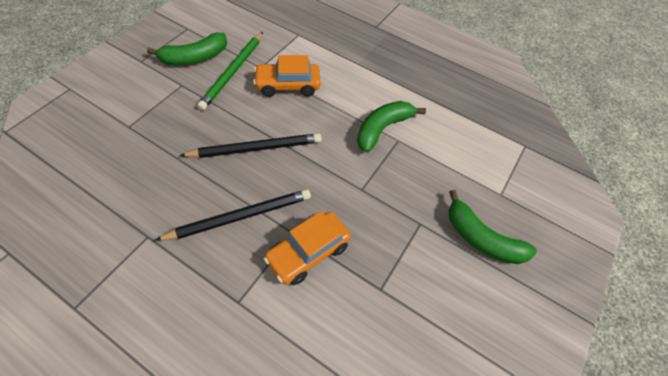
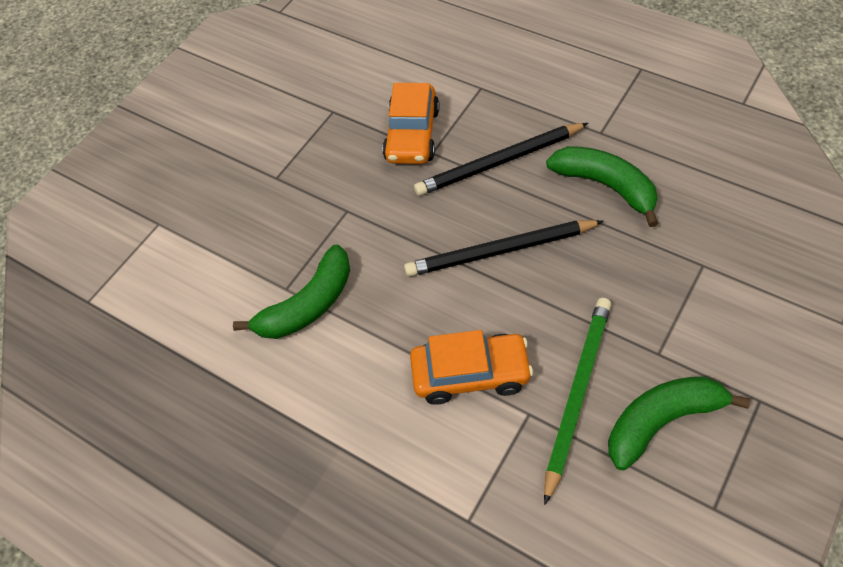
camera: 170 degrees left, 0 degrees up
(308, 252) = (412, 135): orange car -> orange car turned 135 degrees clockwise
(481, 238) = (205, 168): green banana -> green banana (606, 186)

